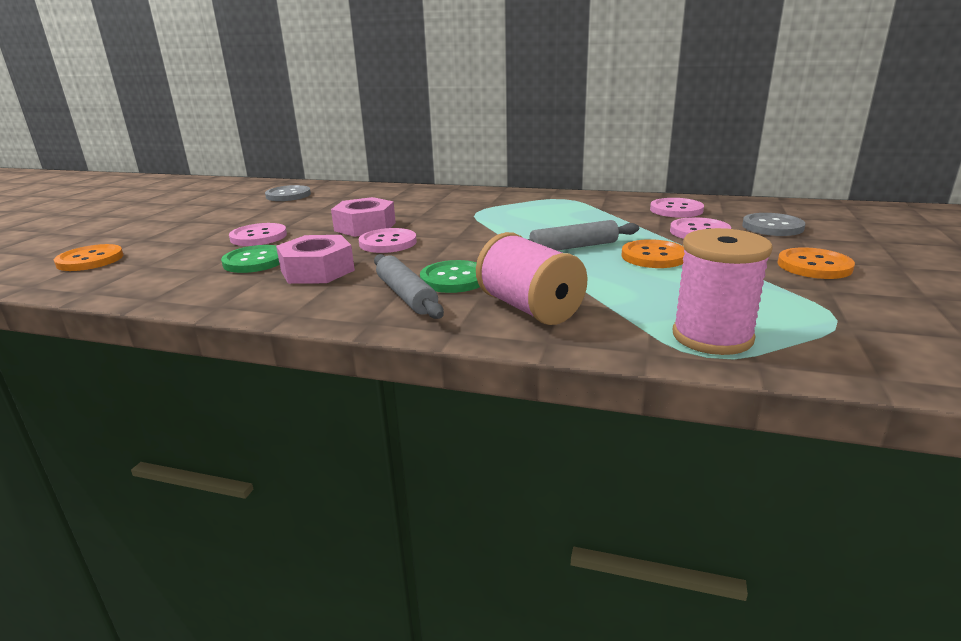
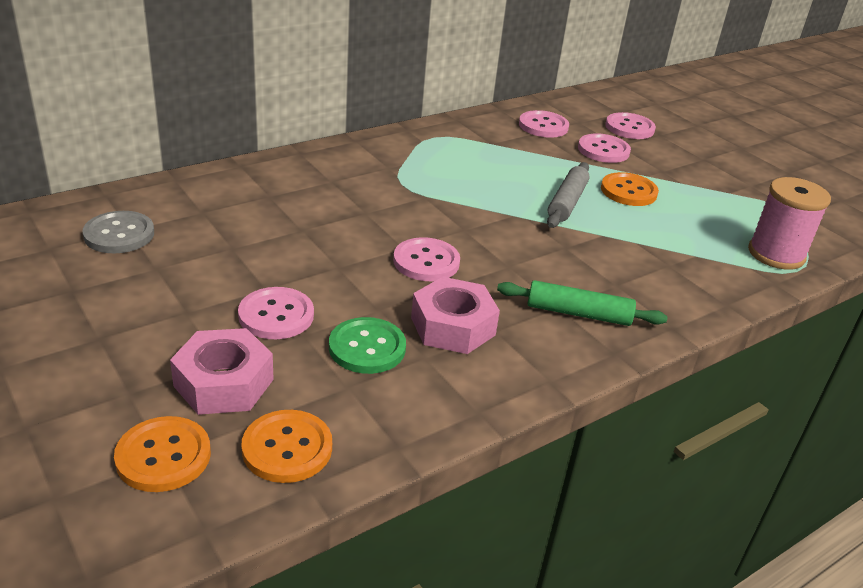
camera: 55 degrees left, 10 degrees up
(365, 227) = (351, 249): pink nut -> pink nut (224, 383)
(406, 295) = (578, 313): grey rolling pin -> green rolling pin
(454, 279) = (569, 278): green button -> none
(530, 308) = (667, 281): pink spool -> none
(772, 227) = (629, 128): grey button -> pink button
(814, 266) = (712, 164): orange button -> orange button (287, 448)

